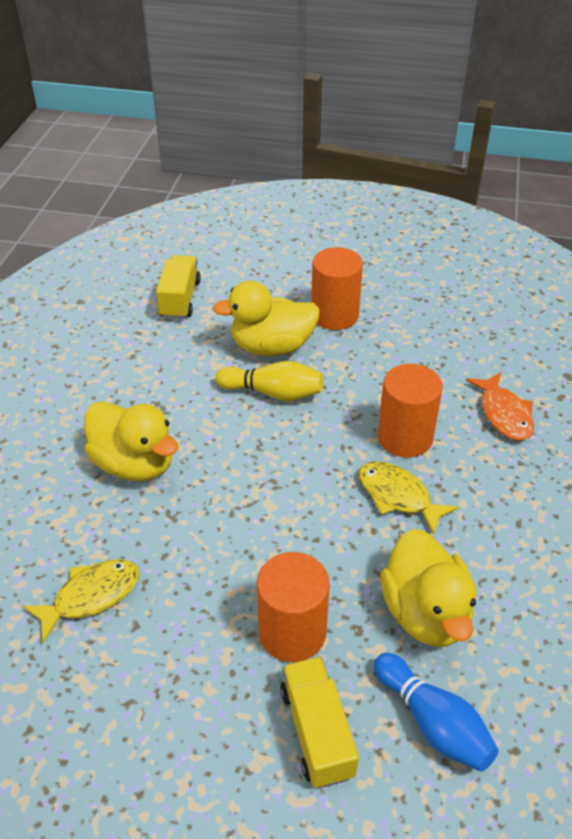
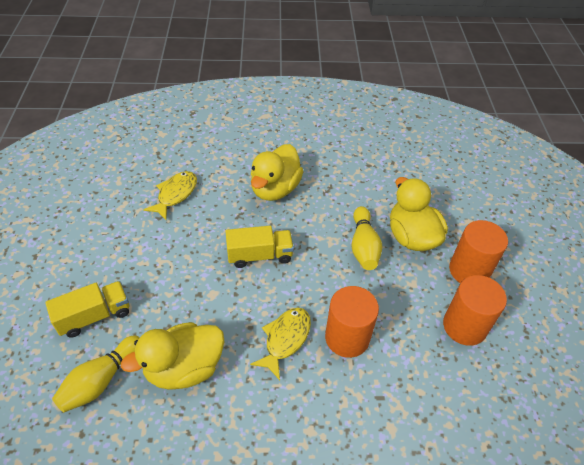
camera: 75 degrees right, 5 degrees up
(91, 596) = (175, 194): yellow fish -> yellow fish turned 105 degrees counterclockwise
(180, 299) = (437, 175): yellow truck -> yellow truck (260, 255)
(292, 632) = (161, 292): orange cylinder -> orange cylinder (464, 326)
(433, 722) = (101, 380): blue bowling pin -> yellow bowling pin
(504, 414) = (401, 413): orange fish -> none

